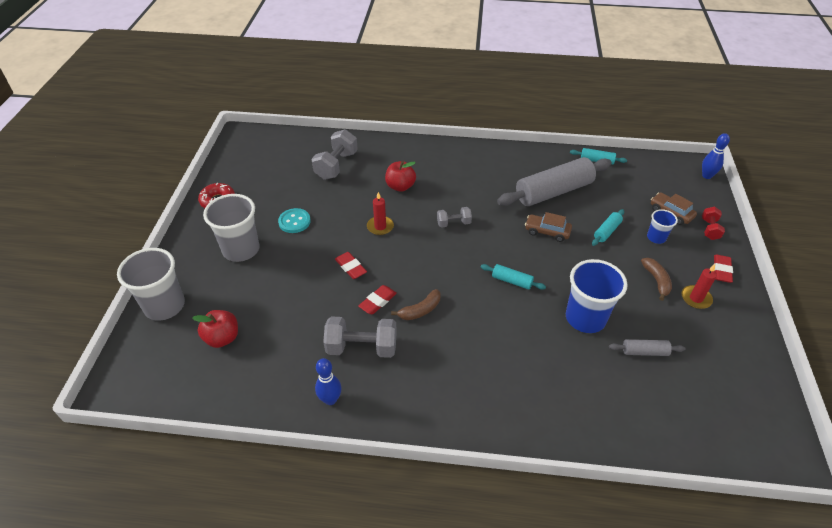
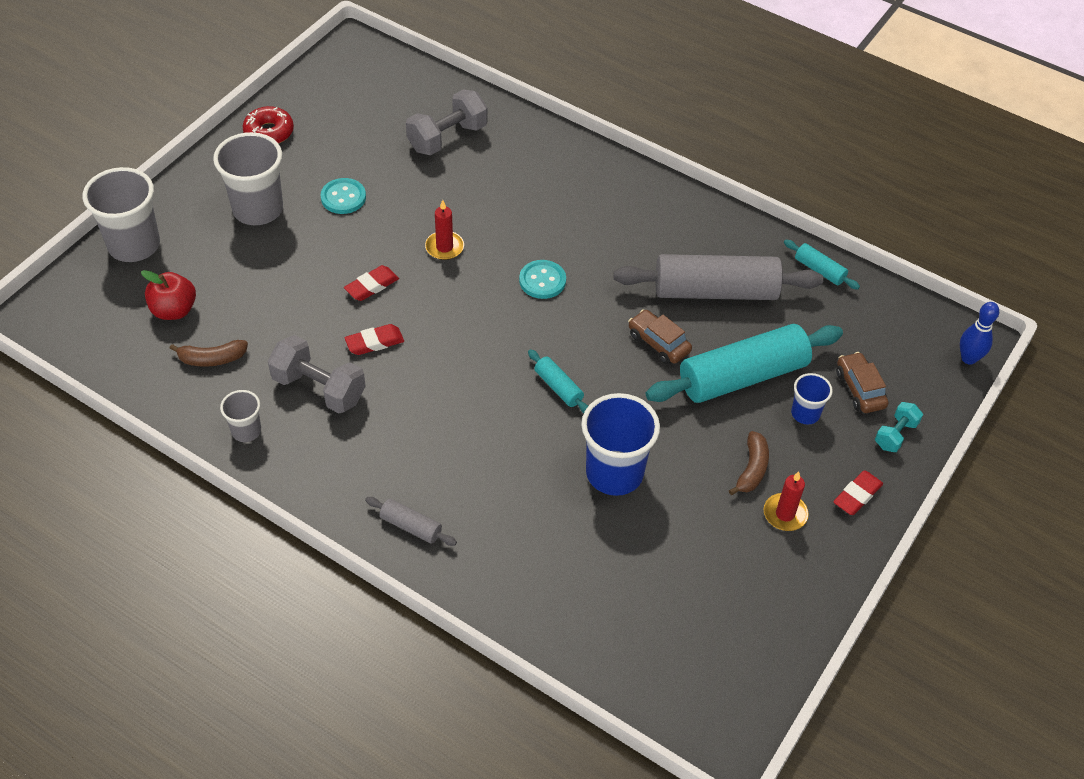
camera: 25 degrees right, 5 degrees up
(330, 399) = (246, 431): blue bowling pin -> grey cup
(351, 267) = (372, 286): red eraser -> red eraser turned 60 degrees clockwise
(400, 186) = (510, 201): red apple -> none
(420, 310) = (417, 375): brown banana -> brown banana (212, 359)
(453, 223) = (542, 281): grey dumbbell -> turquoise button
(606, 231) = (742, 376): turquoise rolling pin -> turquoise rolling pin, size x2.26
(644, 352) = (655, 545): grey rolling pin -> grey rolling pin (411, 526)
(709, 229) = (895, 435): red dumbbell -> turquoise dumbbell

